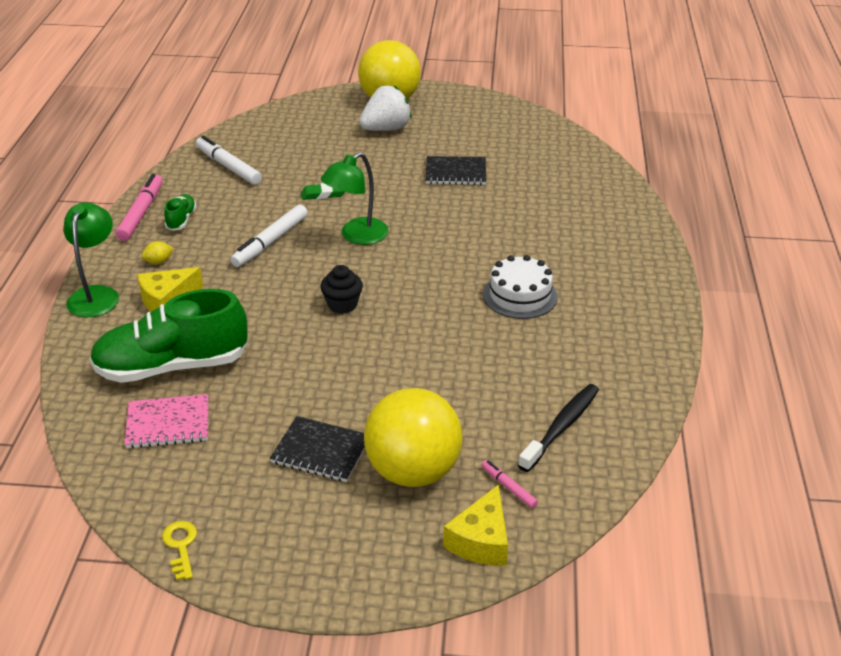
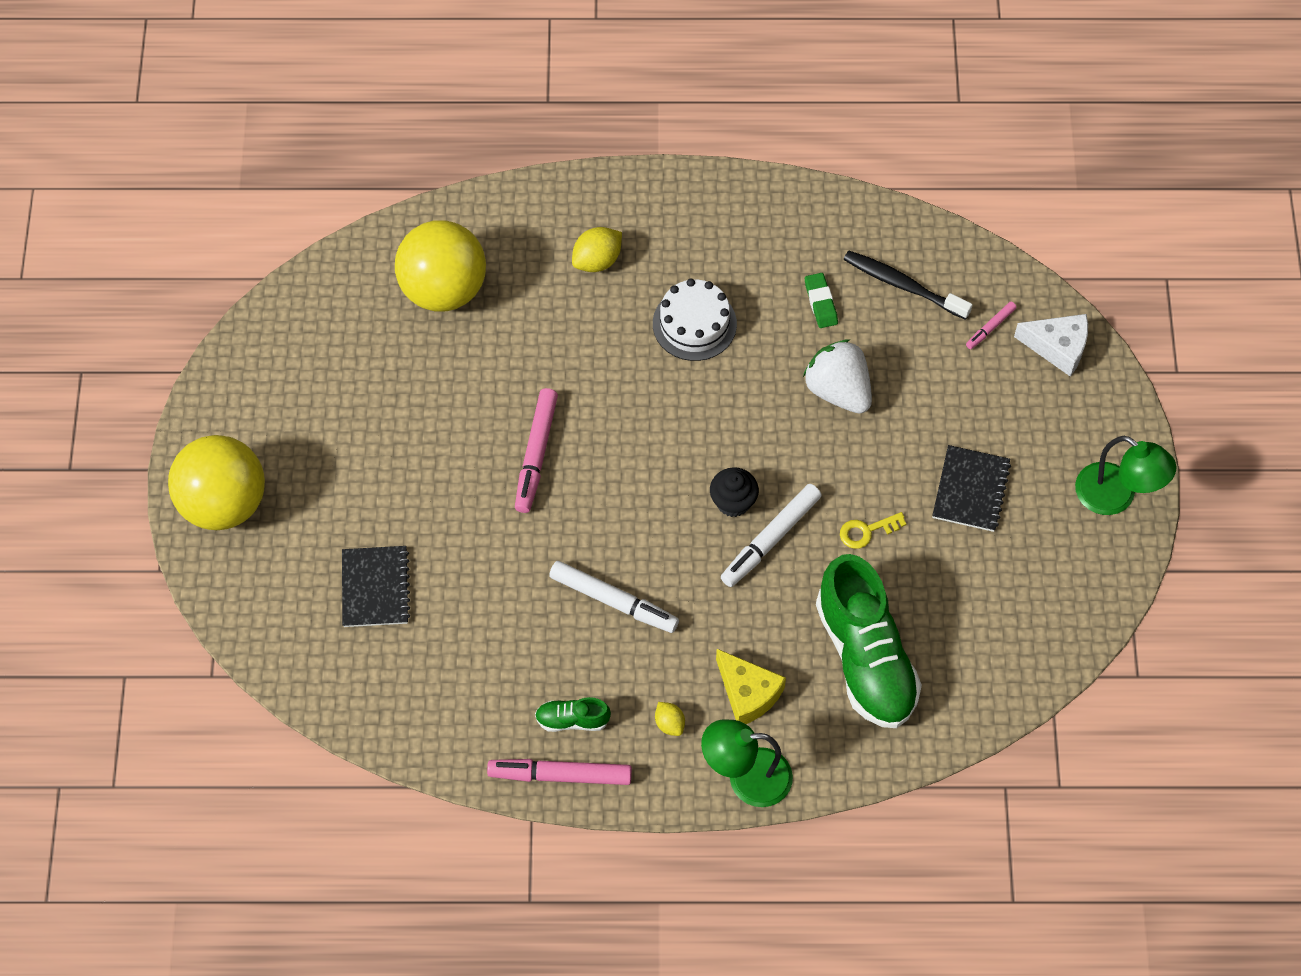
camera: 95 degrees left, 25 degrees up
(168, 423) = (955, 639): pink notebook -> none
(181, 546) = (1110, 588): yellow key -> yellow key (866, 531)
(228, 166) = (430, 690): white marker -> white marker (770, 539)
(323, 194) = (495, 556): green eraser -> green eraser (820, 302)
(357, 236) = (591, 504): green lamp -> green lamp (1116, 497)
(386, 129) = (312, 499): white strawberry -> white strawberry (838, 390)
(405, 214) = (536, 454): none -> pink marker
(413, 471) = (984, 407): yellow ball -> yellow ball (443, 289)
(455, 173) = (430, 403): black notebook -> black notebook (375, 588)
(481, 540) = (1058, 347): yellow cheese -> white cheese
(583, 250) = (597, 260): none -> yellow lemon

